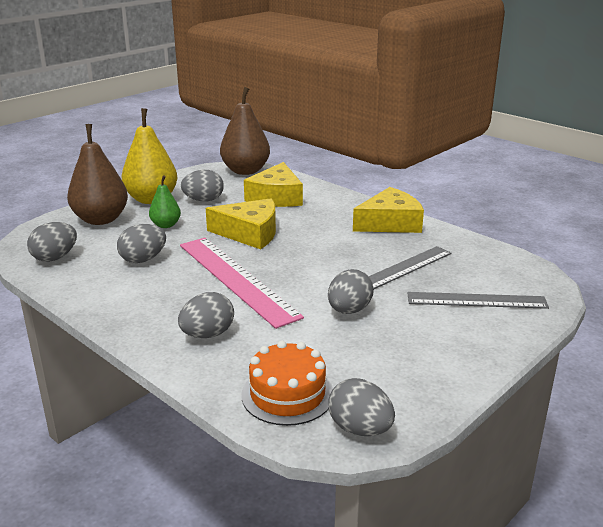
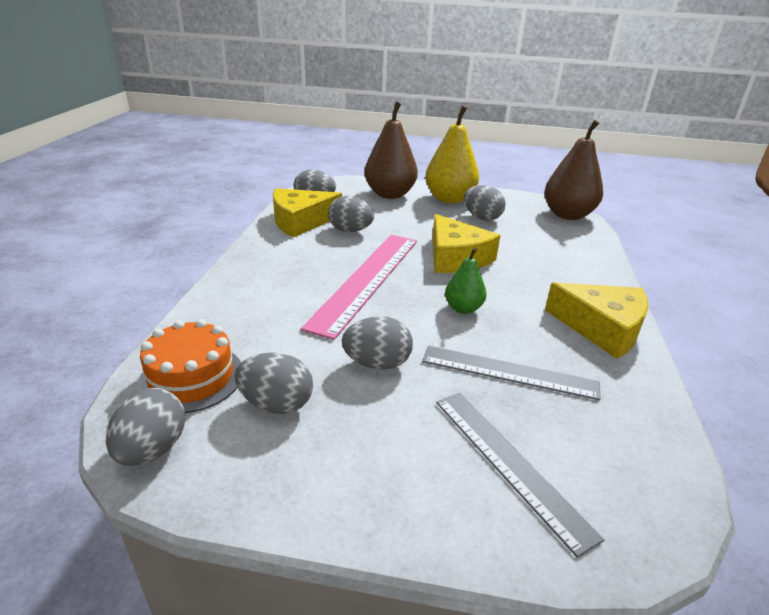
camera: 55 degrees right, 5 degrees up
(166, 225) = (416, 219): green pear -> green pear (463, 308)
(207, 334) = (261, 299): grey egg -> grey egg (276, 404)
(276, 197) = (544, 245): yellow cheese -> yellow cheese (300, 221)

